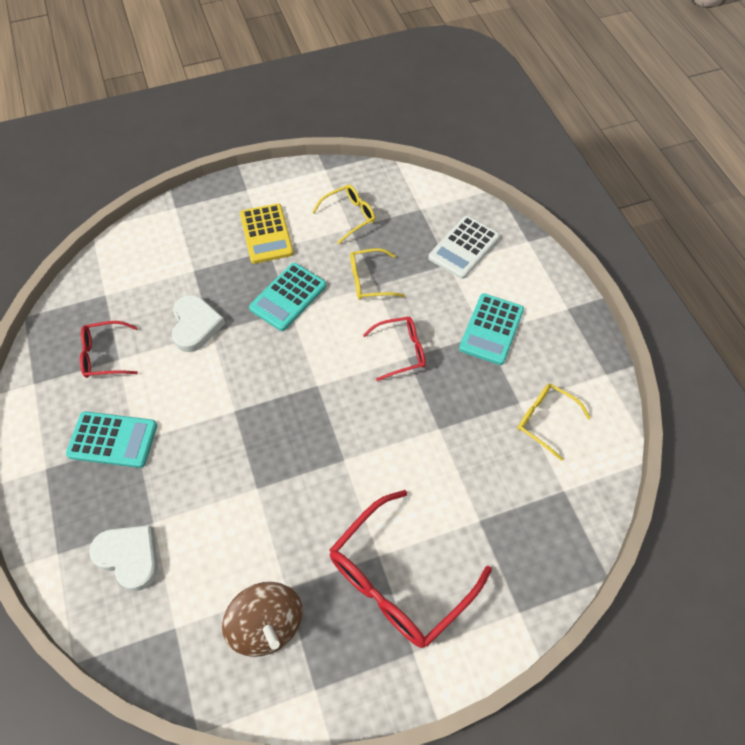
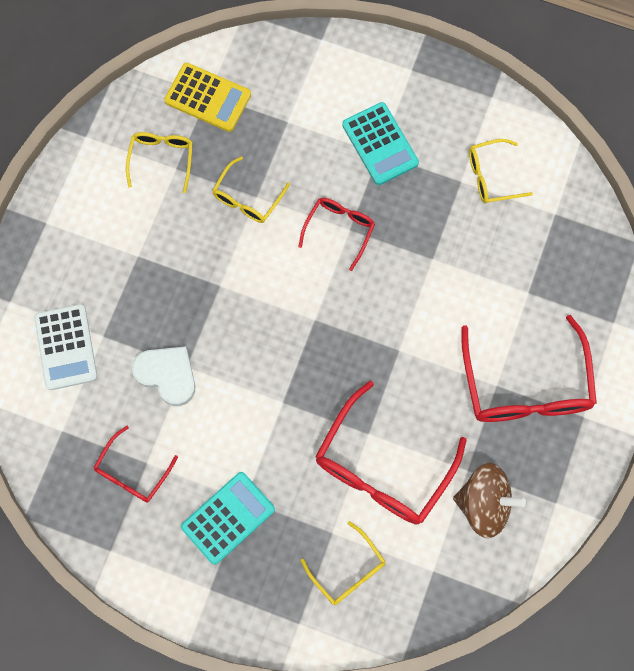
camera: 50 degrees left, 15 degrees up
(129, 557) = (347, 569): white heart -> yellow glasses
(238, 519) = (383, 466): none -> red glasses
(266, 234) = (117, 244): yellow calculator -> yellow calculator (208, 98)
(288, 297) = (205, 277): turquoise calculator -> none
(464, 247) = (282, 95): white calculator -> white calculator (66, 347)

